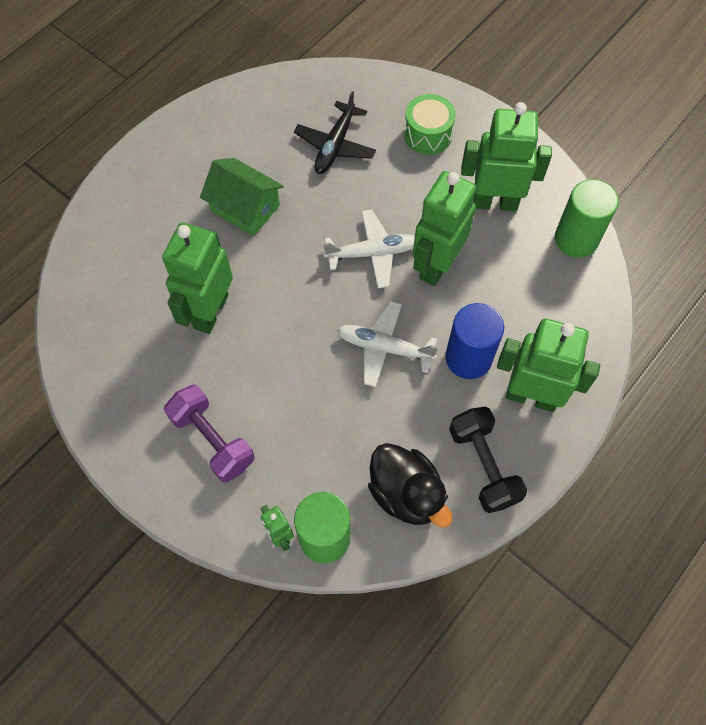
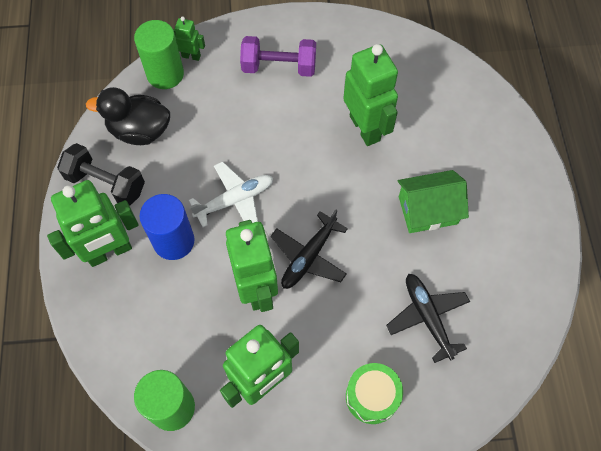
camera: 135 degrees right, 0 degrees up
(373, 253) = (308, 256): white plane -> black plane

